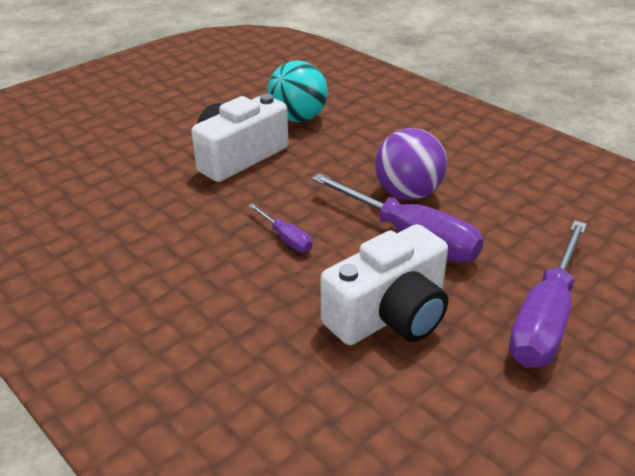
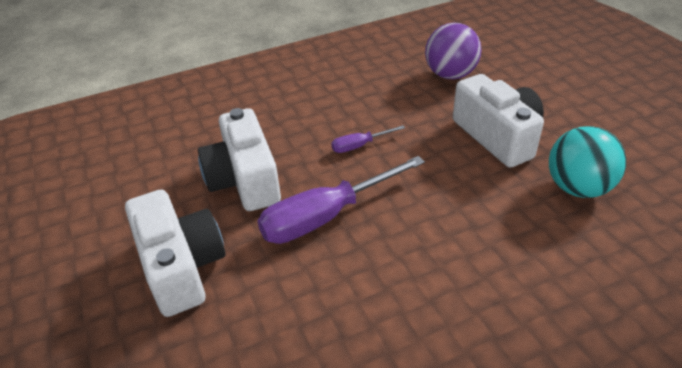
camera: 110 degrees right, 5 degrees up
(408, 193) = (396, 235): purple ball -> purple ball (450, 75)
(545, 318) = (181, 267): purple screwdriver -> white camera

